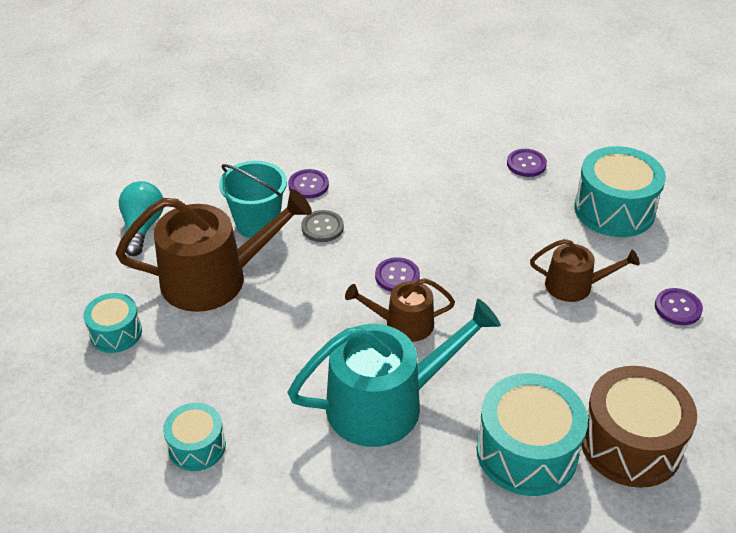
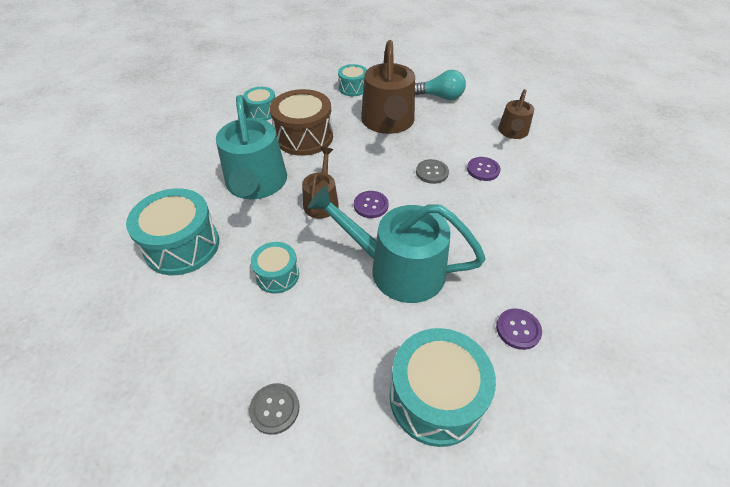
camera: 100 degrees right, 5 degrees up
(257, 224) = (439, 142): turquoise bucket -> none
(487, 244) = (398, 269): none -> turquoise watering can
(534, 341) = (277, 275): none -> turquoise drum
(575, 285) = (330, 323): brown watering can -> brown watering can (512, 132)
(630, 444) = (152, 311): brown drum -> brown drum (304, 137)
(678, 308) = (274, 409): purple button -> grey button

